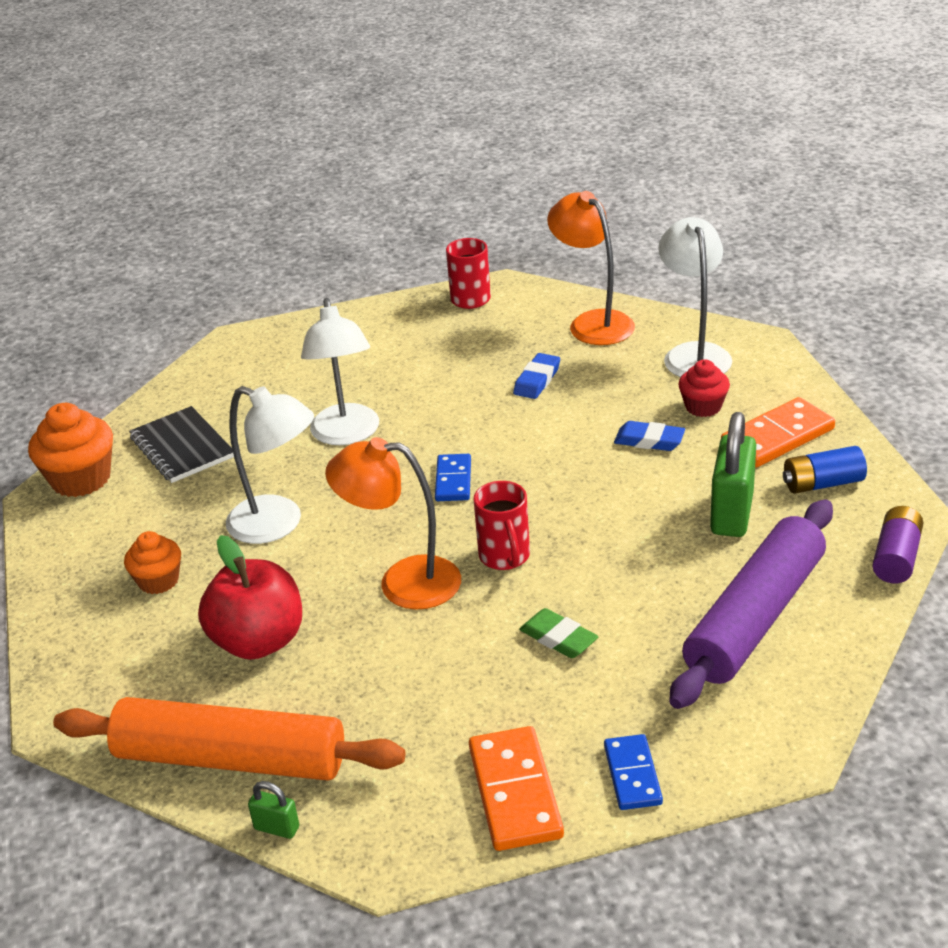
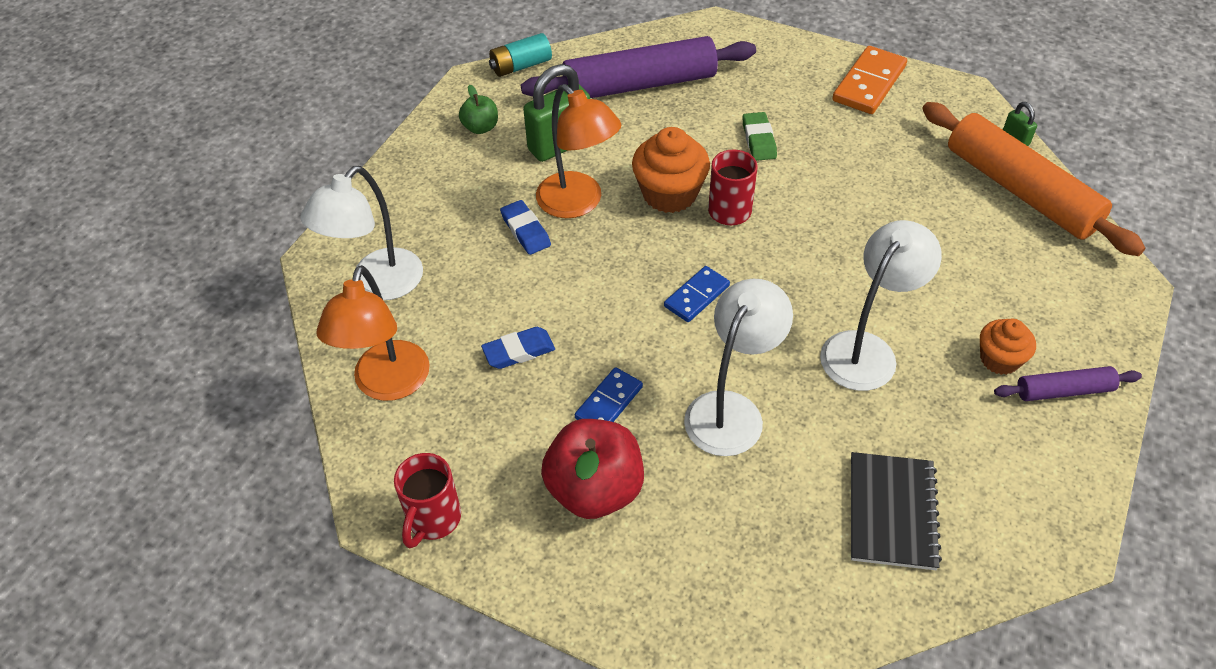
camera: 140 degrees left, 15 degrees up
(81, 479) = (1018, 543): orange cupcake -> orange cupcake (669, 194)
(89, 589) = (1063, 390): none -> purple rolling pin
(258, 641) = (951, 256): red apple -> red apple (595, 489)
(278, 524) = (866, 350): white lamp -> white lamp turned 60 degrees clockwise
(403, 582) = (816, 236): orange lamp -> orange lamp (578, 203)
(632, 775) = (801, 58): blue domino -> blue domino (609, 402)
(703, 407) = (450, 232): red cupcake -> none
(777, 437) = (449, 175): orange domino -> none
(822, 483) = (480, 127): blue battery -> green apple
(896, 557) = (521, 66): purple battery -> turquoise battery

